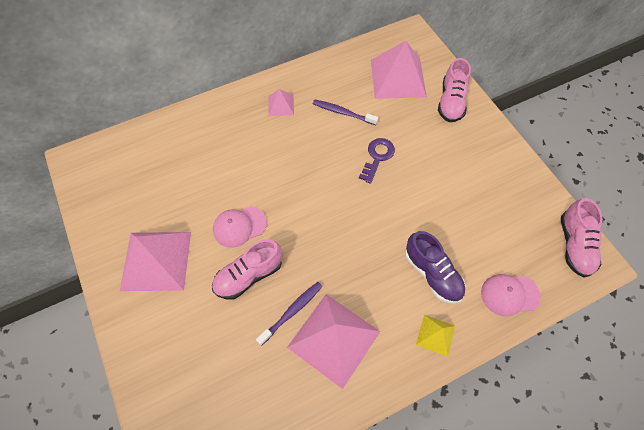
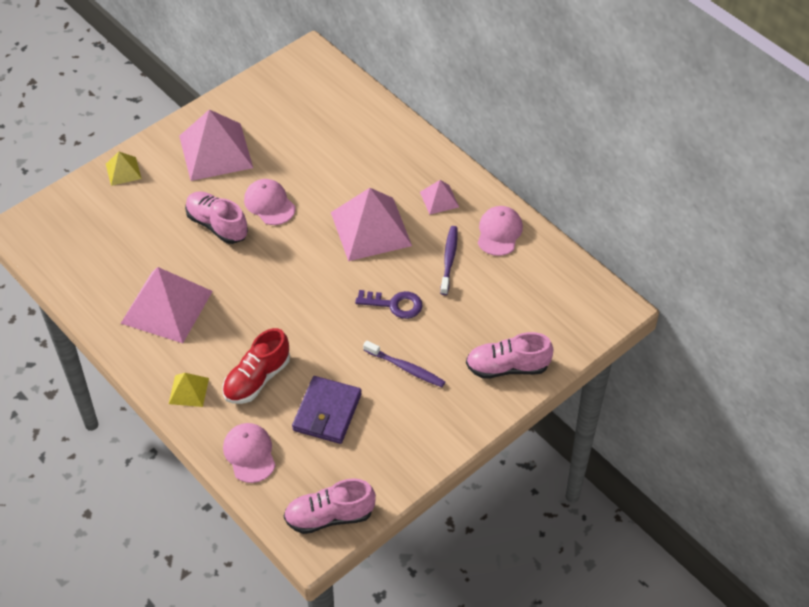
camera: 75 degrees right, 10 degrees down
(142, 355) = (123, 171): none -> yellow pyramid
(292, 311) = (187, 268): purple toothbrush -> purple toothbrush (406, 368)
(326, 77) = (499, 232): none -> pink cap
(398, 78) = (526, 305): pink pyramid -> pink pyramid (371, 229)
(432, 274) = (257, 379): purple shoe -> red shoe
(475, 226) = (327, 412): none -> purple wallet

